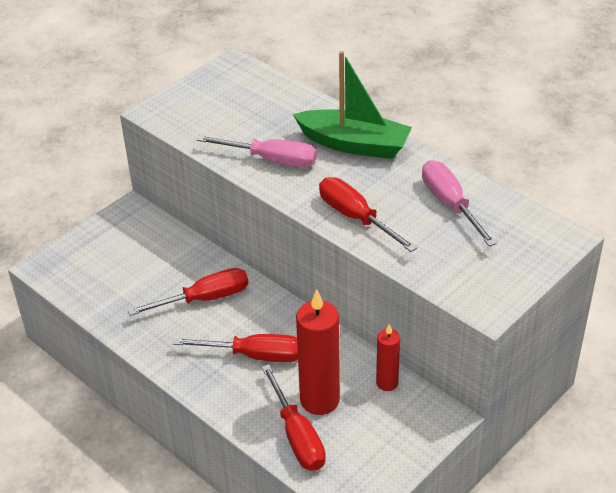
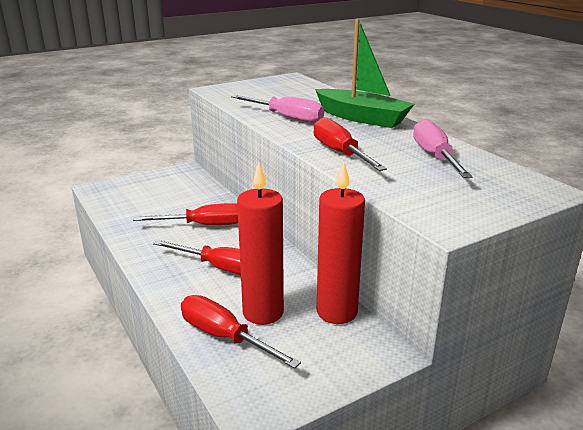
camera: 15 degrees right, 15 degrees down
(297, 436) = (224, 337): red screwdriver -> red screwdriver turned 135 degrees clockwise
(387, 383) = (336, 312): red candle -> red candle, size x1.78

